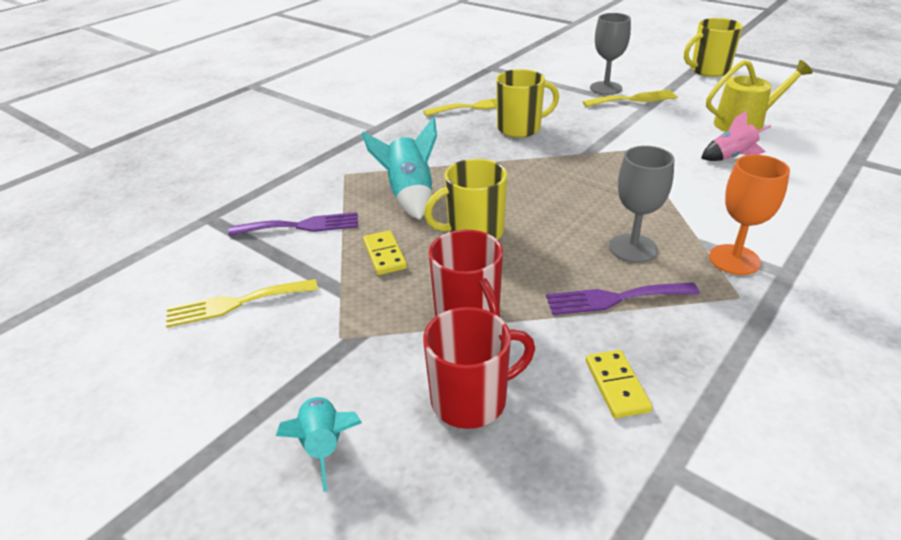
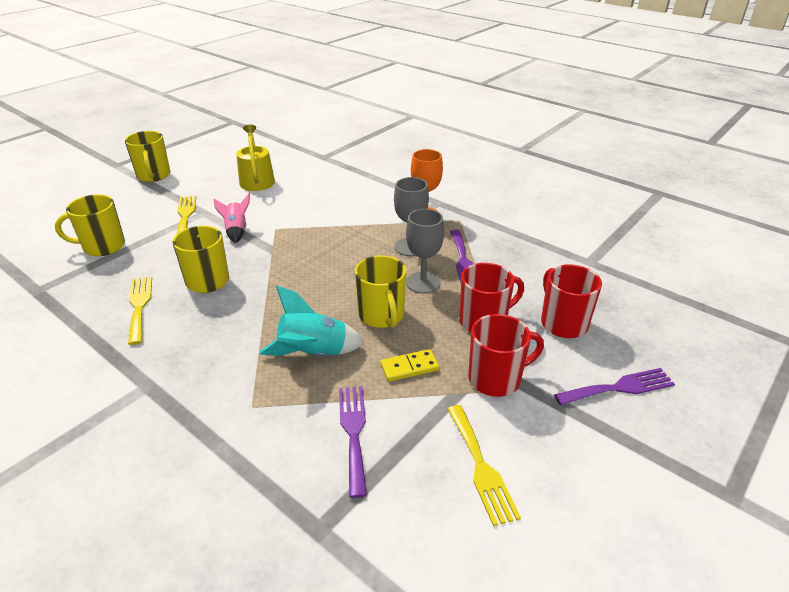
camera: 90 degrees left, 0 degrees up
(324, 446) = (619, 388): turquoise rocket -> purple fork
(358, 320) = (496, 379): none -> red mug
(561, 76) = (103, 246): none -> yellow mug
(606, 88) = (152, 226): grey goblet -> grey goblet (423, 282)
(617, 386) = (538, 269): yellow domino -> none
(731, 157) = (303, 193): pink rocket -> pink rocket (236, 231)

